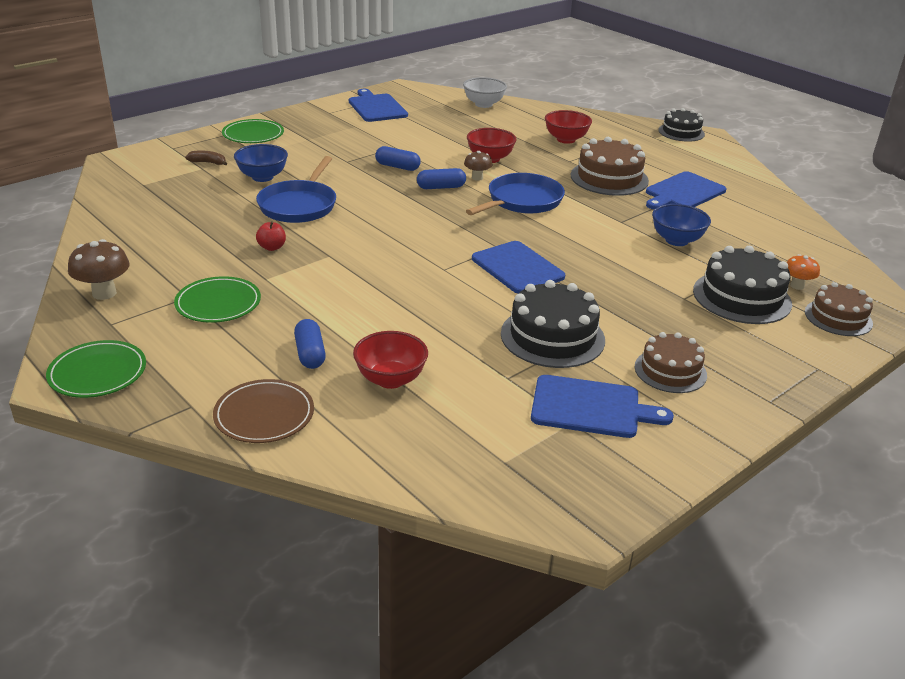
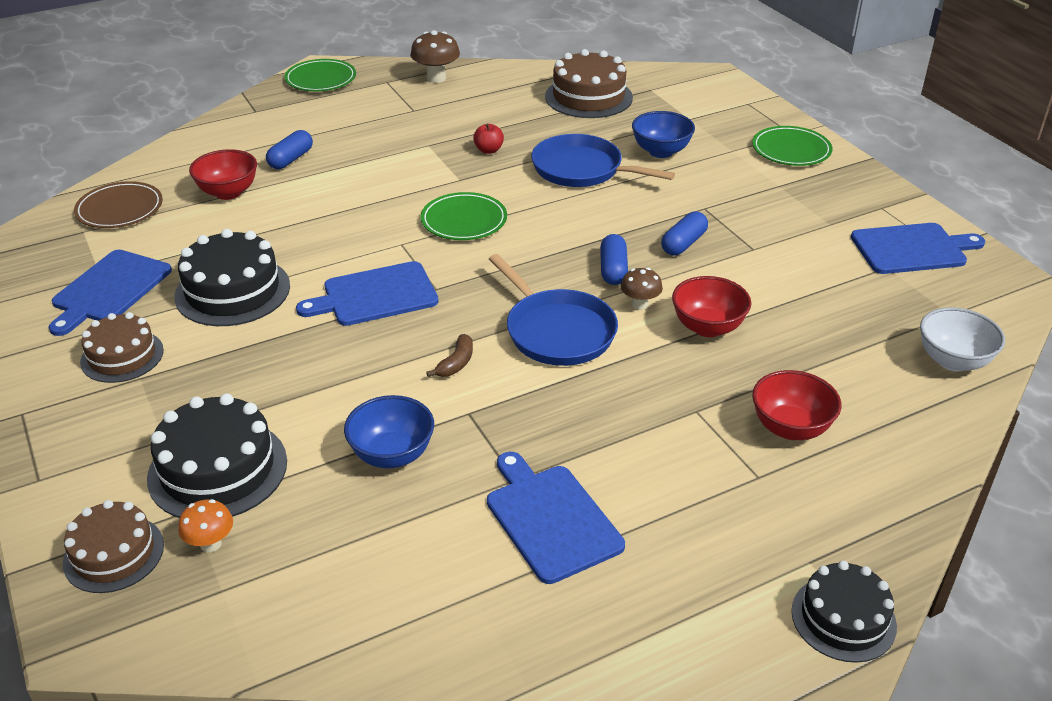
camera: 105 degrees right, 5 degrees up
(208, 162) = (704, 122): brown banana -> brown banana (456, 363)
(218, 303) = (394, 123): green plate -> green plate (464, 220)
(264, 415) = (223, 137): brown plate -> brown plate (120, 209)
(310, 354) = (291, 159): blue capsule -> blue capsule turned 60 degrees counterclockwise
(609, 178) = (621, 440): brown cake -> brown cake (588, 97)

